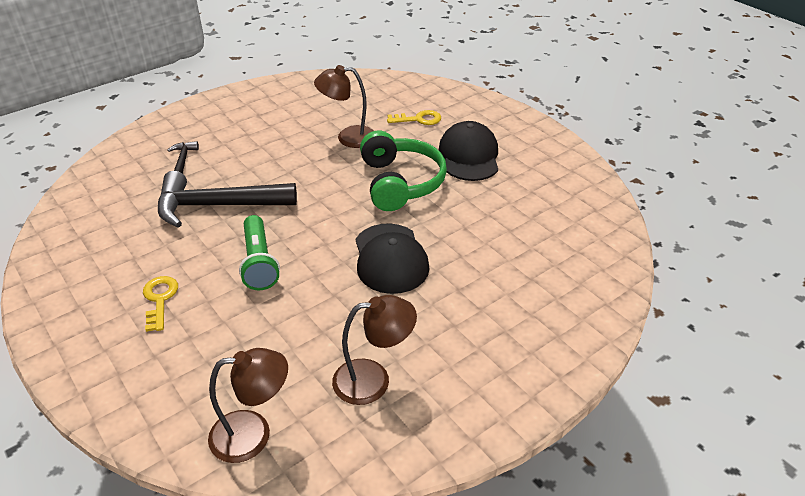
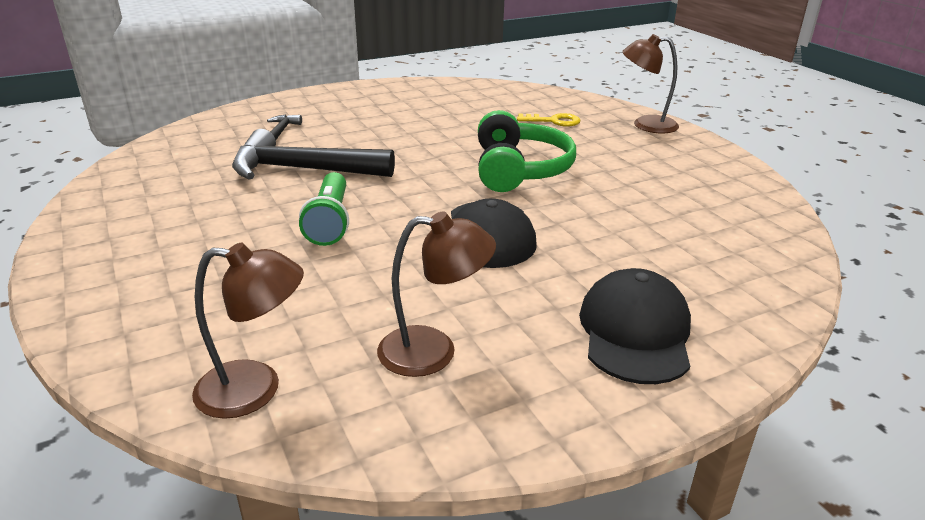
camera: 10 degrees right, 10 degrees down
(160, 299) = (202, 242): yellow key -> none
(348, 137) = (469, 129): brown lamp -> brown lamp (645, 125)
(469, 156) = (607, 155): black cap -> black cap (635, 332)

